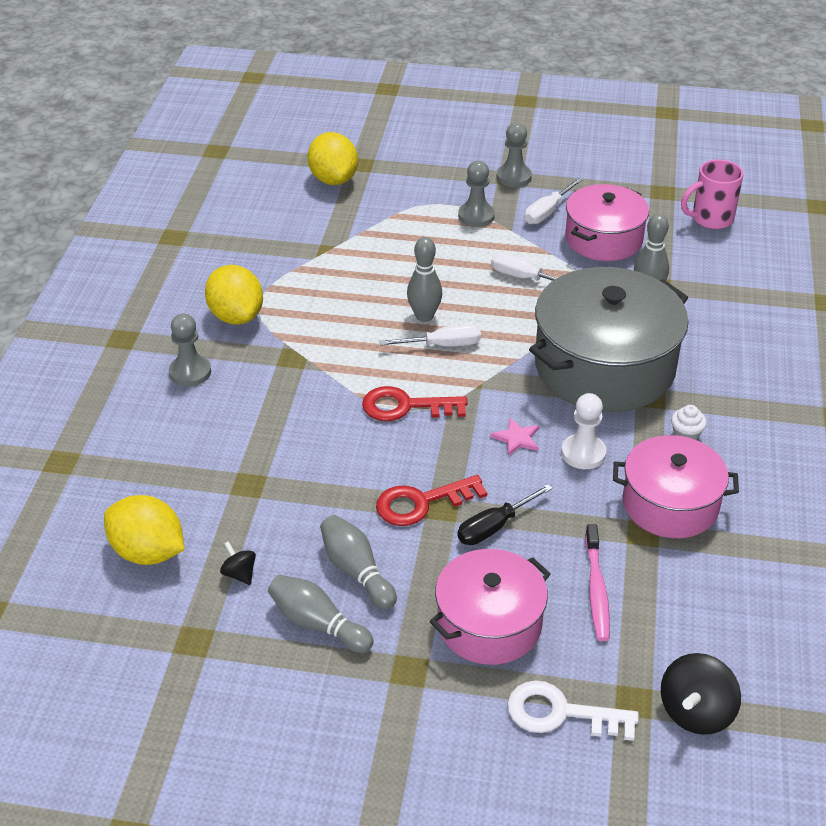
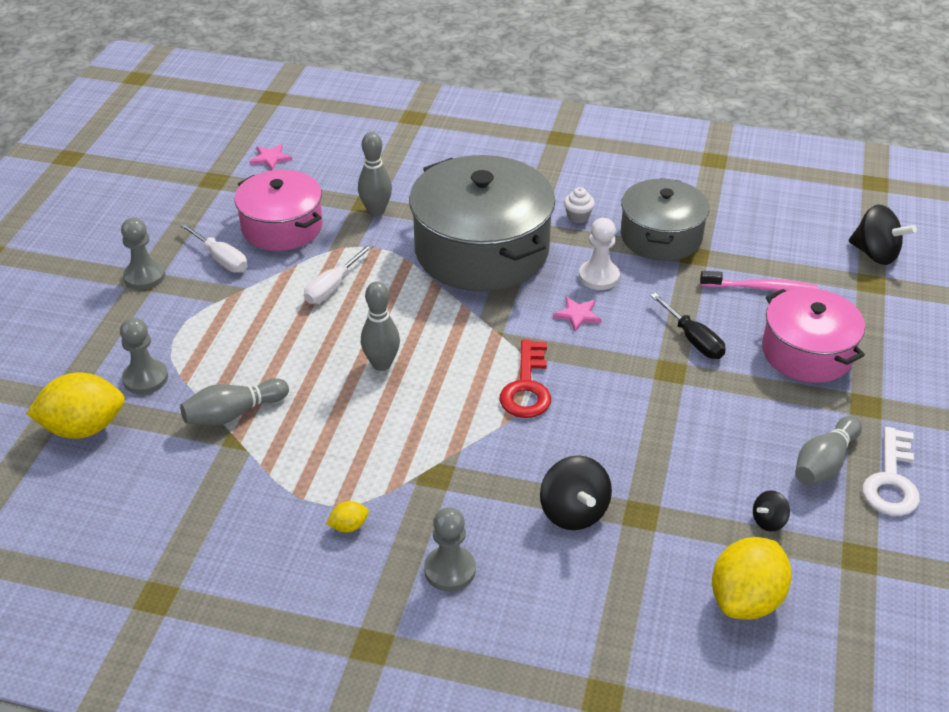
camera: 85 degrees left, 0 degrees up
(236, 316) = (349, 526): yellow lemon -> yellow lemon, size x0.44
(251, 441) = (573, 512): none -> black spinning top
(356, 571) = (756, 434): grey bowling pin -> grey bowling pin (233, 414)
(422, 503) = (664, 384): red key -> none
(443, 345) = (433, 353): white screwdriver -> none
(476, 216) = (210, 311): grey pawn -> grey pawn (145, 378)
(561, 713) = (892, 321): white key -> white key (891, 480)
(670, 504) = (661, 236): pink pot -> grey pot
(710, 219) = (270, 158): pink mug -> pink star

